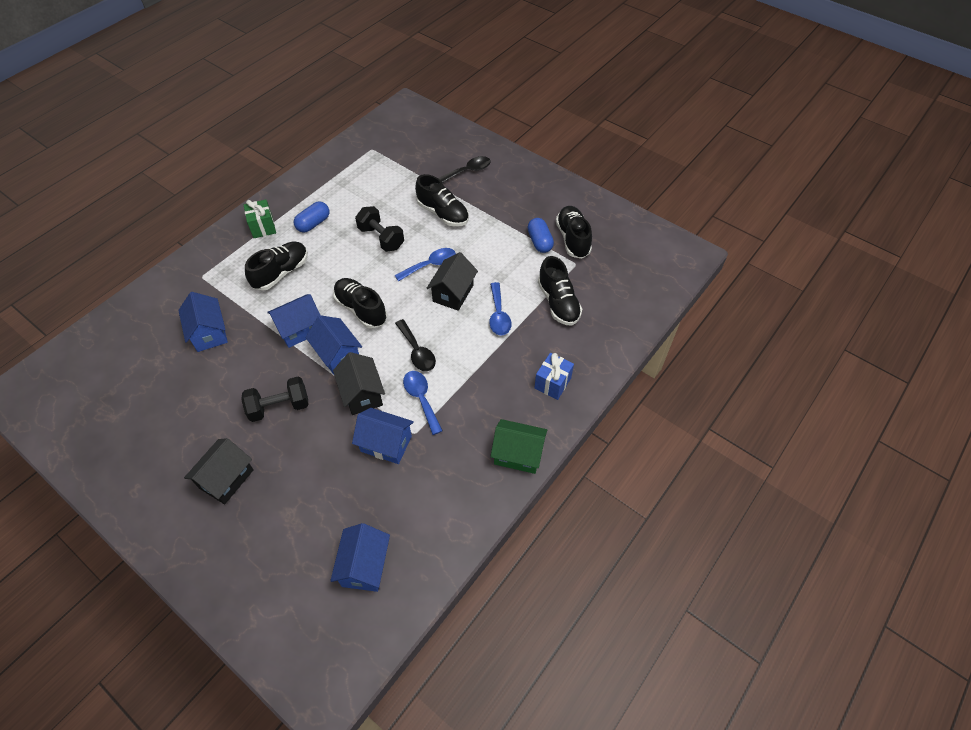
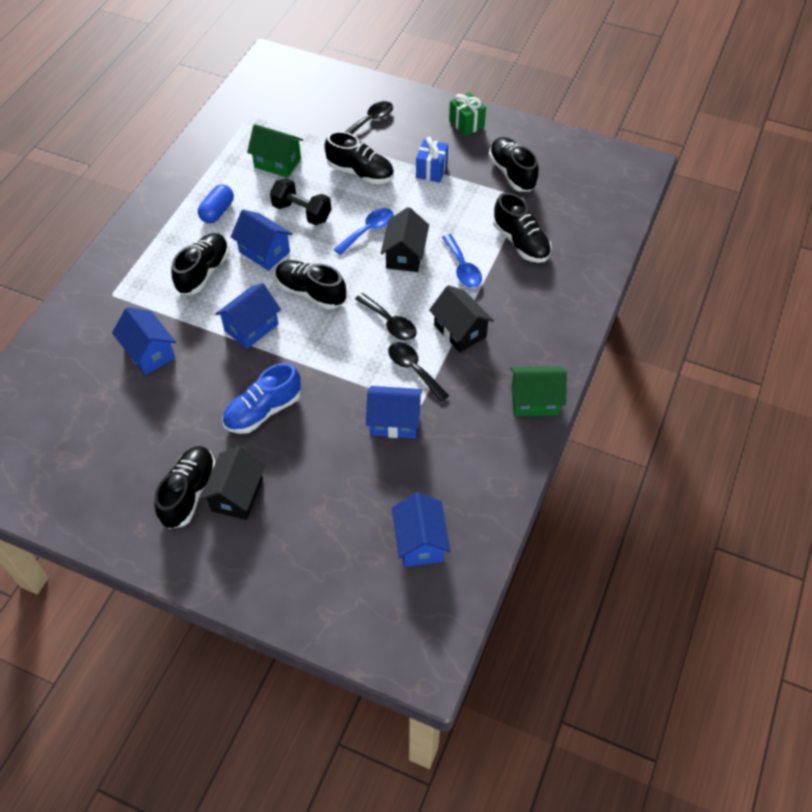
camera: 15 degrees left, 0 degrees up
(188, 467) = (189, 493): none -> black shoe
(263, 227) = (160, 226): green gift -> green gift (466, 124)
(279, 407) = (263, 411): black dumbbell -> blue shoe
(338, 355) = (305, 345): blue house -> blue house (264, 252)
(362, 394) = (348, 378): black house -> black house (460, 331)
(378, 192) = (277, 163): none -> green house
(421, 399) = (413, 369): blue spoon -> black spoon
(539, 242) = (478, 183): blue capsule -> none
(552, 383) = (544, 324): blue gift -> blue gift (431, 170)

